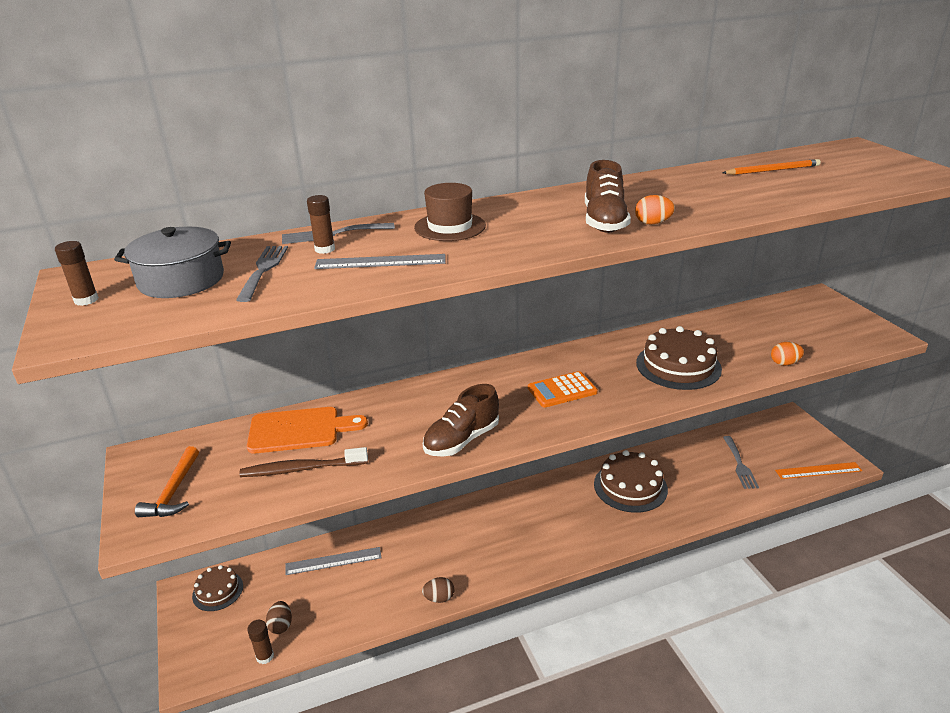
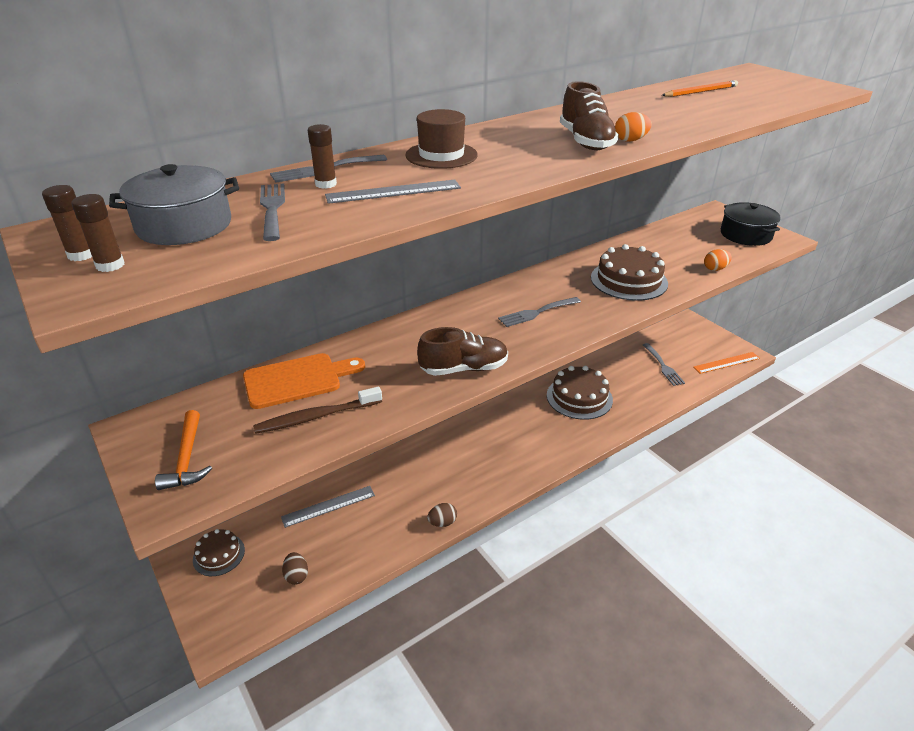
camera: 15 degrees left, 5 degrees up
(265, 656) = (290, 608): brown glue stick -> brown glue stick (110, 265)
(461, 440) = (464, 369): brown shoe -> brown shoe turned 135 degrees counterclockwise
(562, 390) = (537, 313): orange calculator -> grey fork
(840, 327) = (746, 235): none -> black pot

